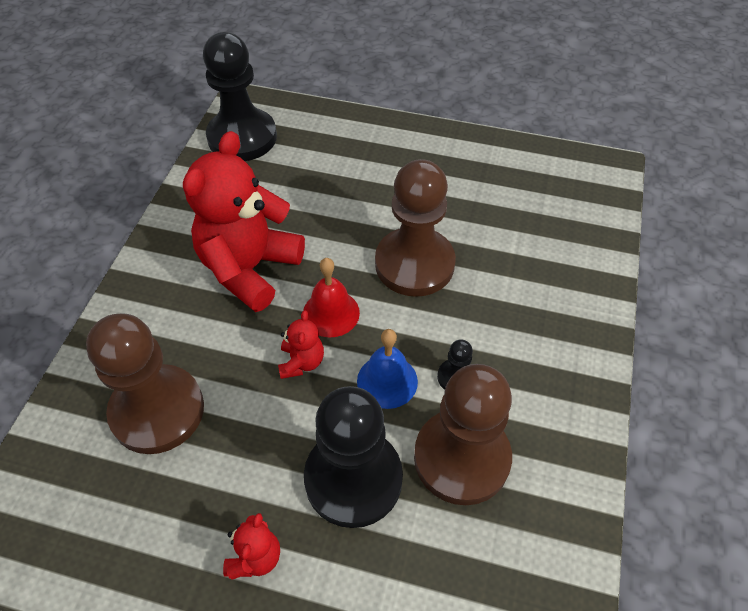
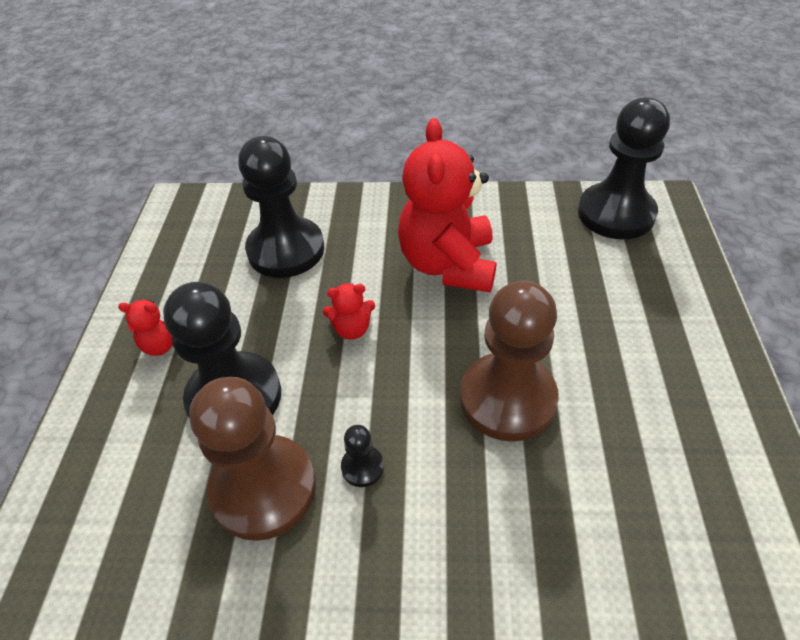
camera: 80 degrees right, 5 degrees down
(157, 411) = (286, 250): brown pawn -> black pawn
(249, 268) = (448, 264): red teddy bear -> red teddy bear turned 105 degrees counterclockwise
(331, 313) = (415, 338): red bell -> none
(387, 381) = (344, 403): blue bell -> none

